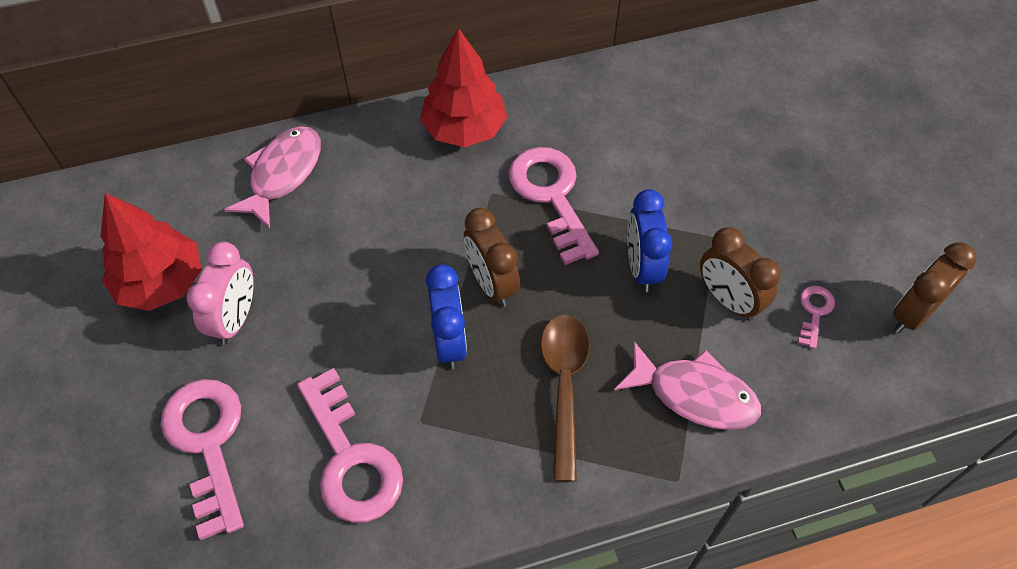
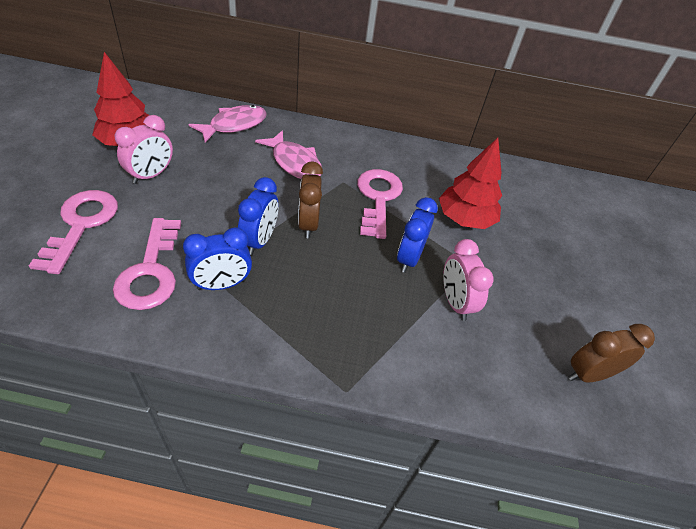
camera: 20 degrees right, 10 degrees down
(449, 427) = (222, 284): none -> blue clock
(464, 129) = (350, 147): red tree -> red tree (464, 219)
(564, 387) = (310, 298): brown spoon -> none
(694, 394) = (394, 345): pink fish -> pink fish (294, 163)
(728, 300) = (455, 302): brown clock -> pink clock
(814, 312) = (513, 338): pink key -> none

